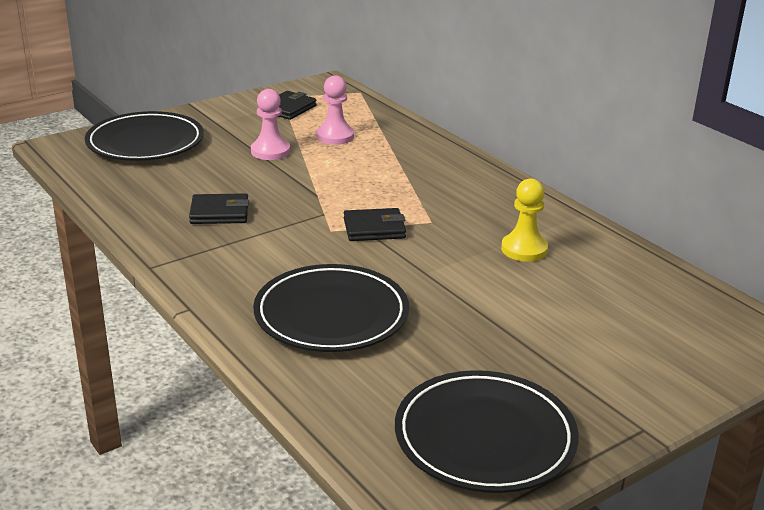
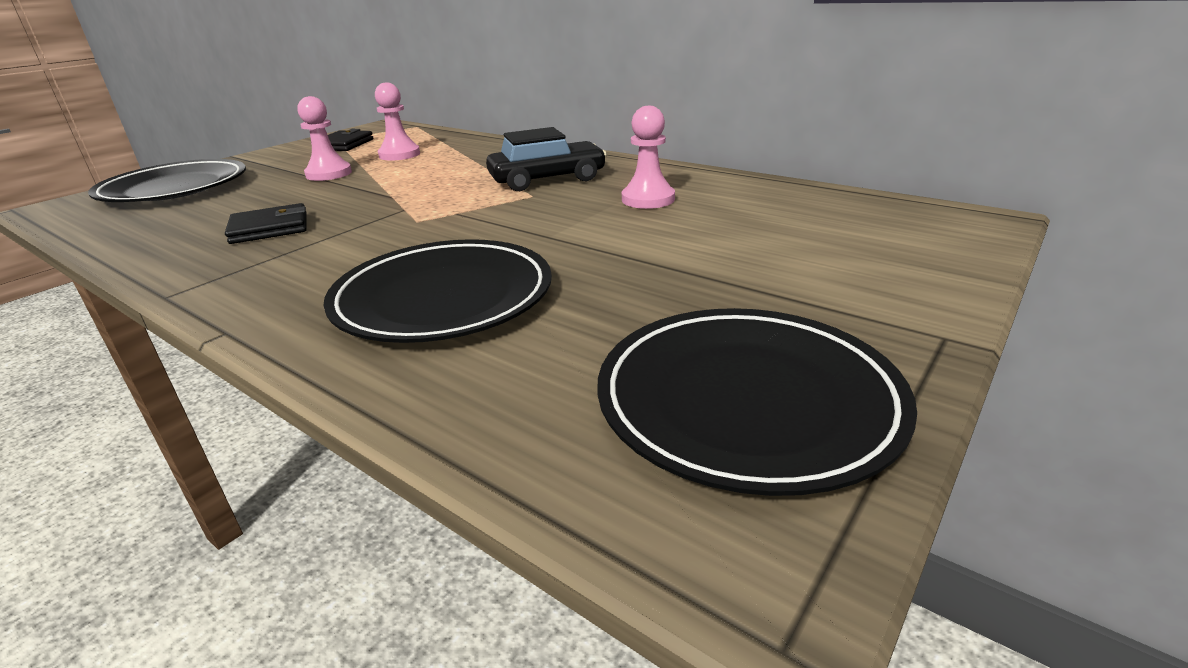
camera: 15 degrees left, 0 degrees up
(374, 228) = (469, 211): black wallet -> none
(452, 203) = (547, 179): none -> black car
(524, 249) = (648, 199): yellow pawn -> pink pawn

